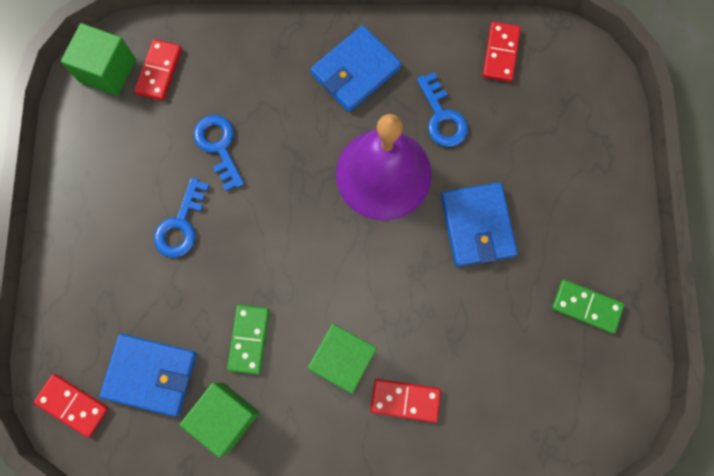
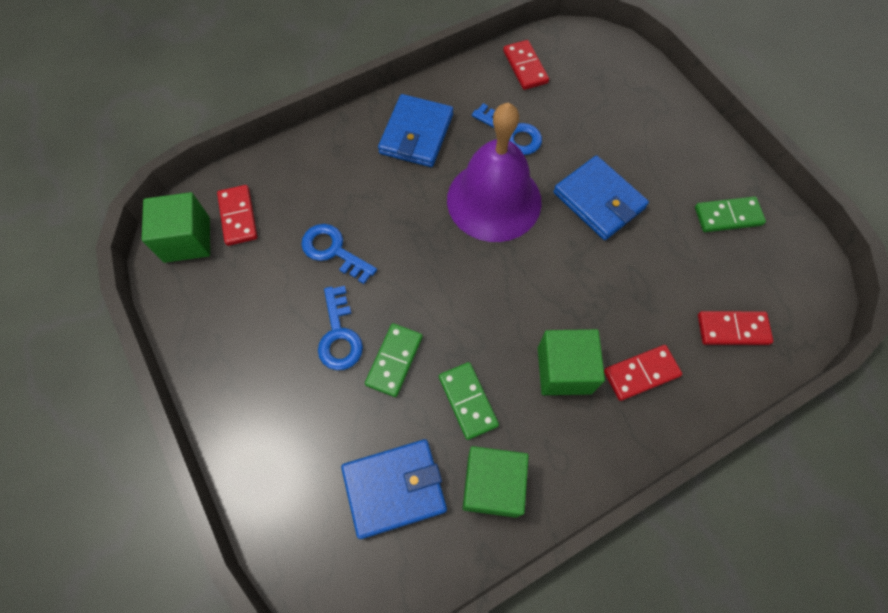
camera: 30 degrees left, 10 degrees down
(73, 405) = (332, 567): red domino -> red domino (732, 329)
(211, 271) = (394, 360): none -> green domino

